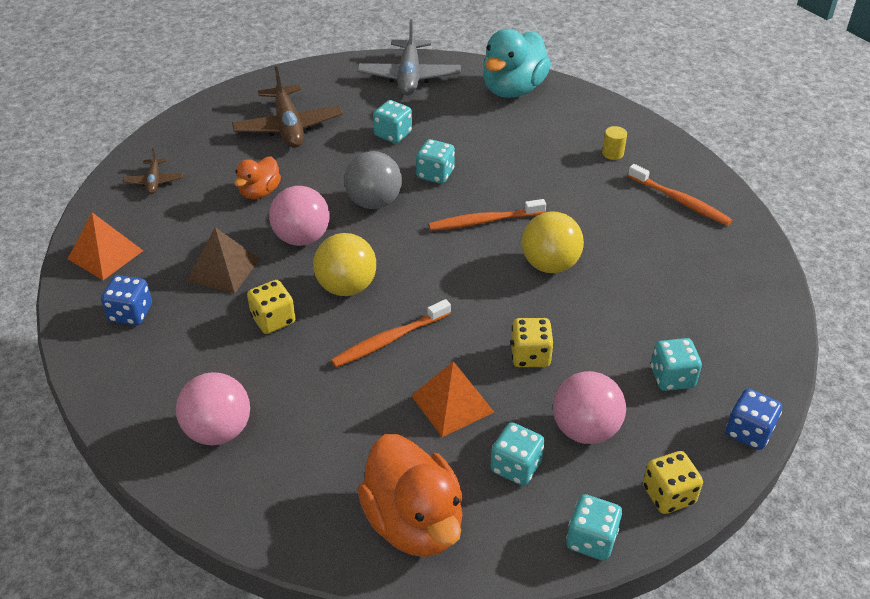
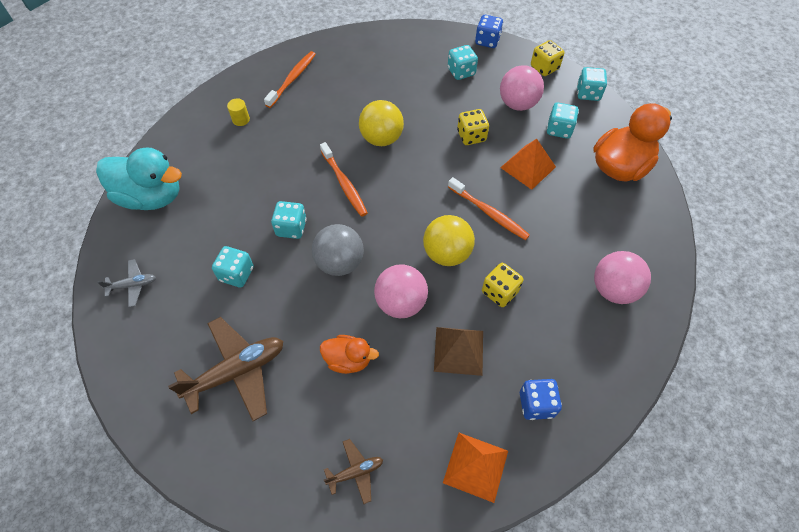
camera: 105 degrees left, 15 degrees up
(409, 77) = (132, 285): grey plane -> grey plane, size x0.50

